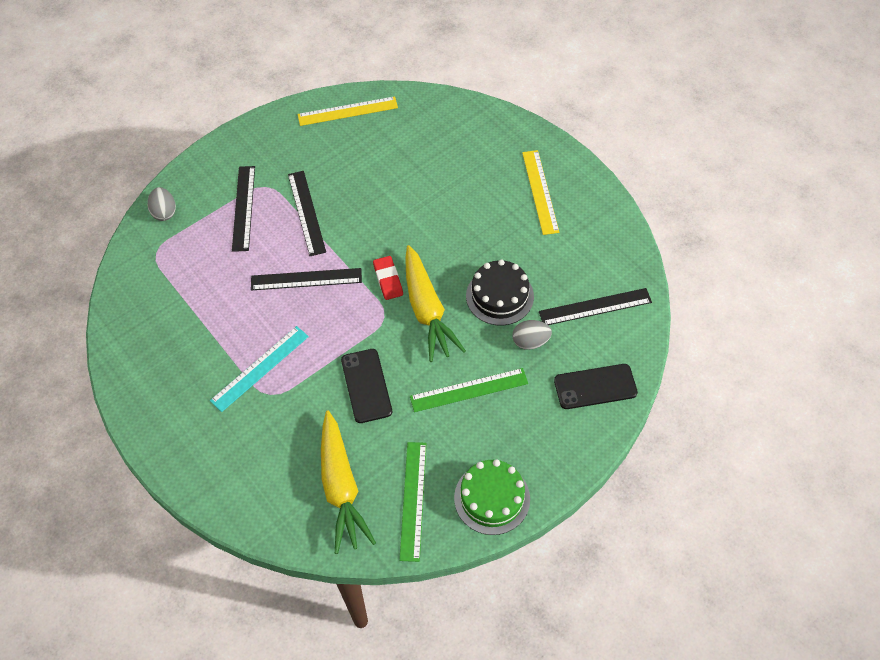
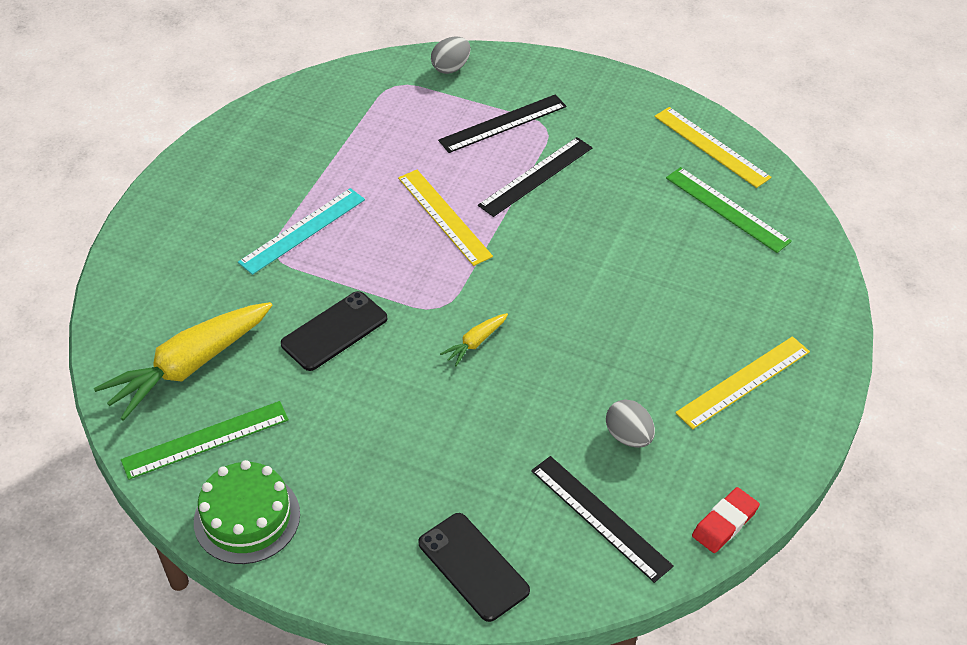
camera: 60 degrees right, 10 degrees down
(260, 368) = (302, 230): turquoise ruler -> turquoise ruler turned 60 degrees counterclockwise
(306, 279) = (444, 216): black ruler -> yellow ruler
(388, 280) = (494, 288): red eraser -> red eraser (725, 523)
(427, 310) = (475, 342): yellow carrot -> yellow carrot, size x0.44
(469, 390) = (387, 431): green ruler -> green ruler (727, 209)
(499, 296) = (546, 406): black cake -> none
(530, 341) = (498, 466): grey egg -> grey egg (628, 436)

